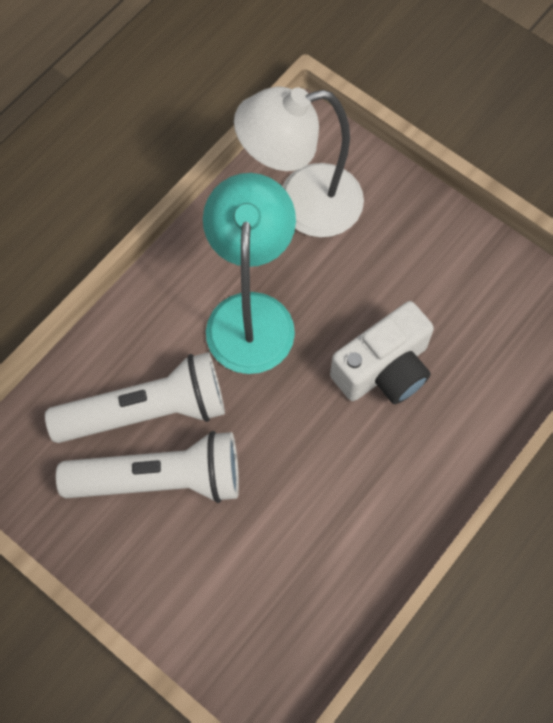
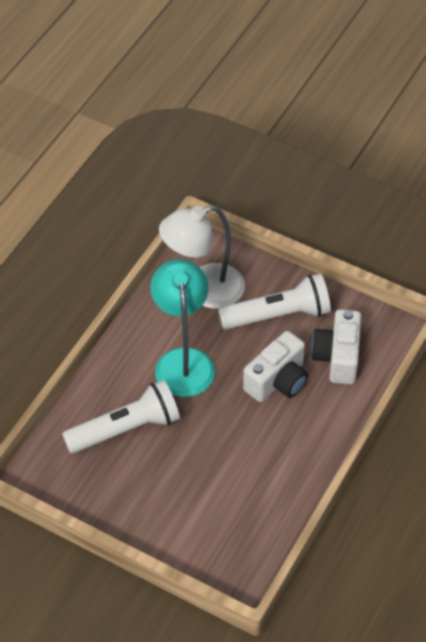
camera: 10 degrees left, 15 degrees down
(160, 479) = (143, 467): white flashlight -> white flashlight (278, 315)
(480, 344) = (337, 357): none -> white camera

